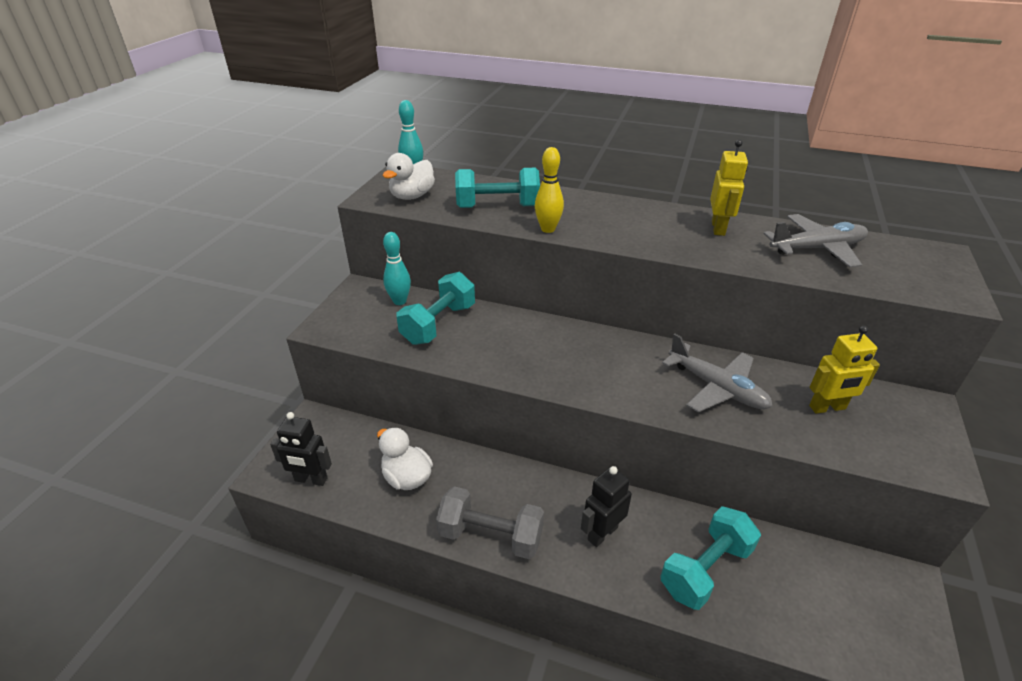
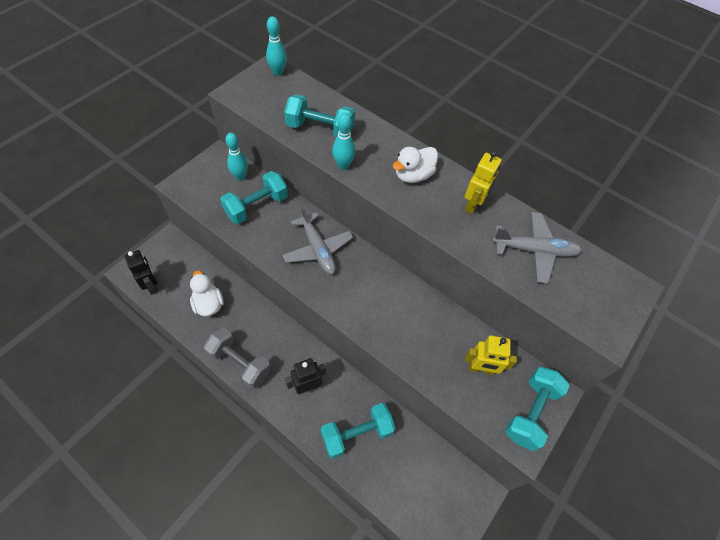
camera: 15 degrees right, 20 degrees up
(311, 479) = (152, 285): black robot -> black robot turned 150 degrees counterclockwise
(412, 196) = (264, 99): white duck -> white duck (413, 175)
(548, 229) = (343, 165): yellow bowling pin -> turquoise bowling pin
(717, 388) = (415, 326): grey plane -> grey plane (318, 249)
(920, 434) = (530, 412): none -> turquoise dumbbell

